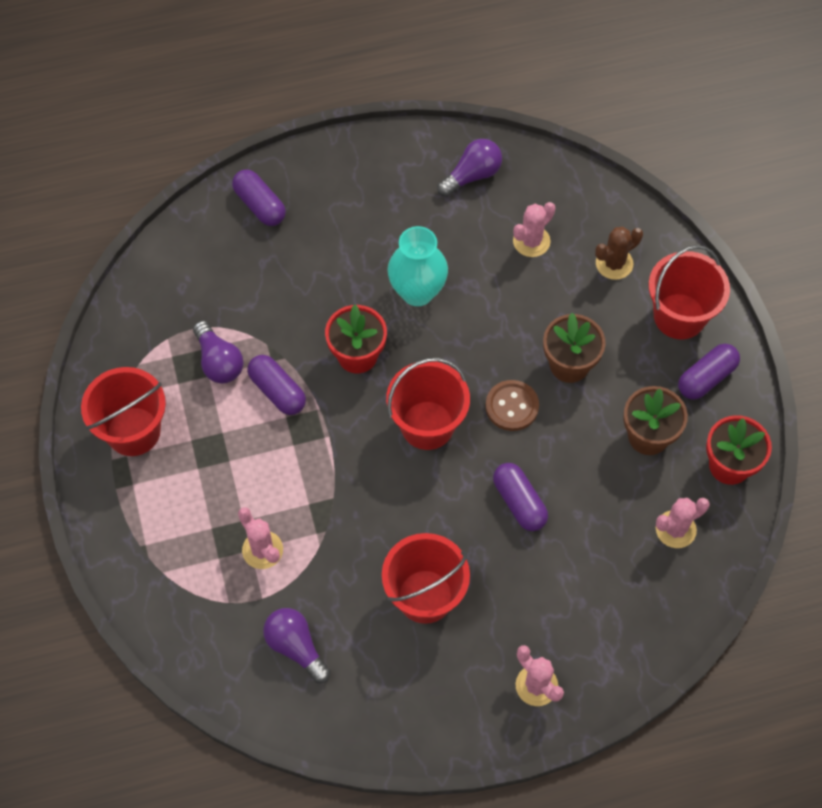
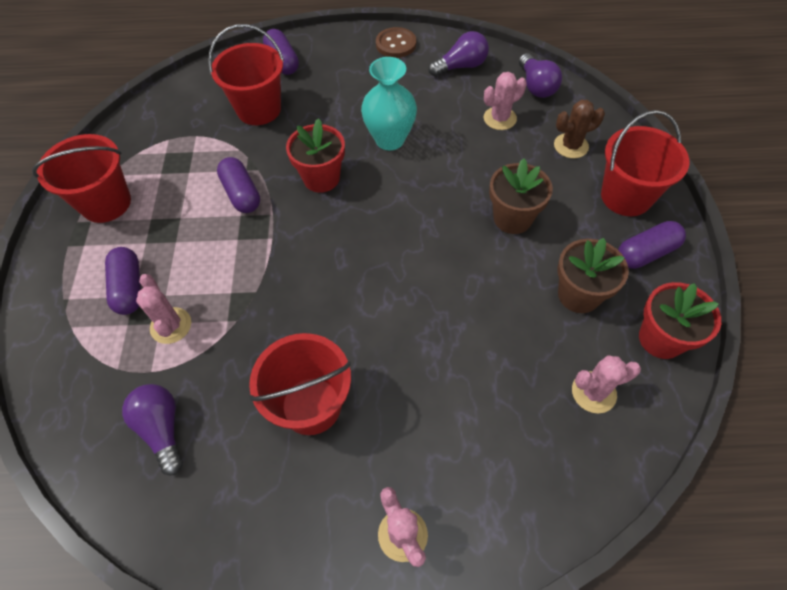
camera: 15 degrees right, 5 degrees down
(218, 361) = (202, 163): purple light bulb -> purple light bulb (536, 86)
(427, 425) = (365, 245): red bucket -> red bucket (259, 109)
(512, 406) = (449, 244): brown button -> brown button (396, 44)
(519, 502) = (434, 331): purple capsule -> purple capsule (129, 288)

